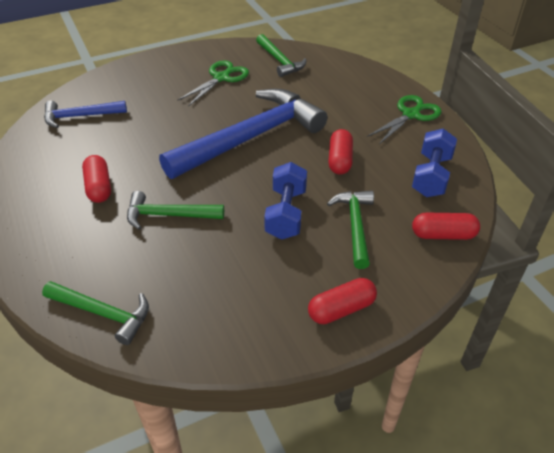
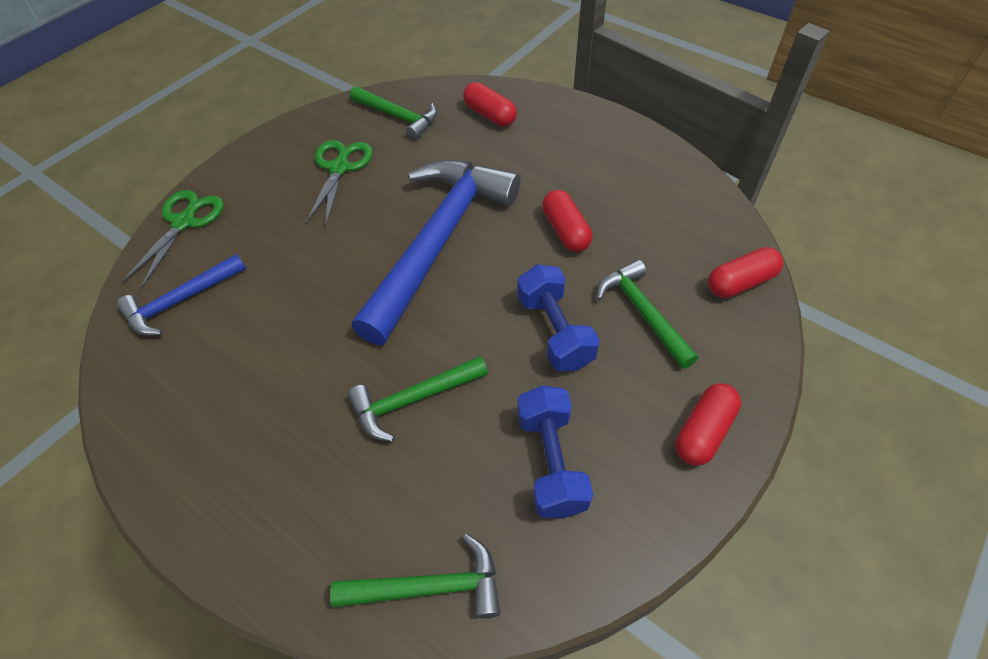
camera: 25 degrees left, 10 degrees up
(99, 187) = (288, 400): red capsule -> red capsule (490, 115)
(411, 114) = (602, 137): green scissors -> green scissors (184, 222)
(431, 176) = (678, 211): blue dumbbell -> blue dumbbell (551, 462)

